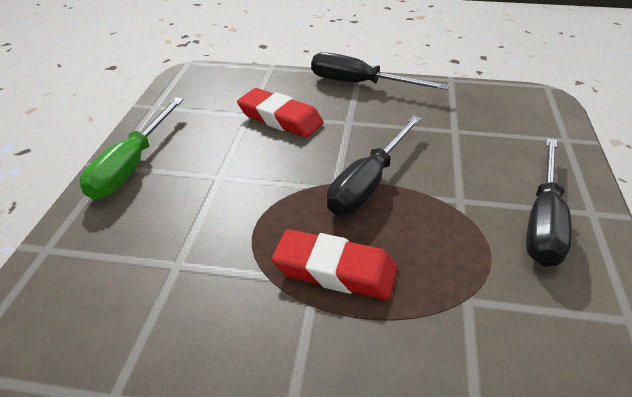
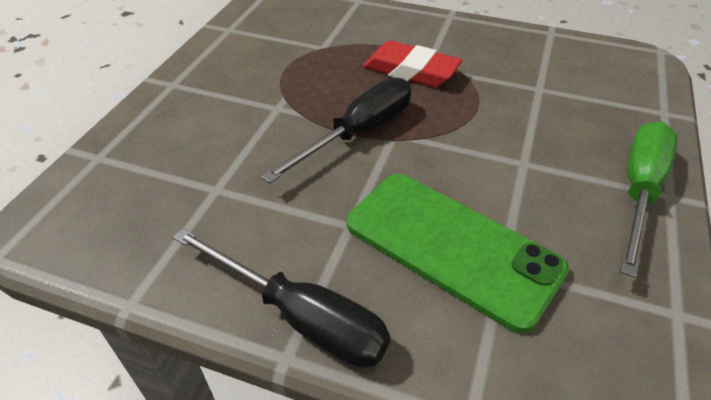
camera: 170 degrees left, 5 degrees up
(280, 118) = (452, 246): red eraser -> green phone
(543, 221) = (221, 82): black screwdriver -> none

